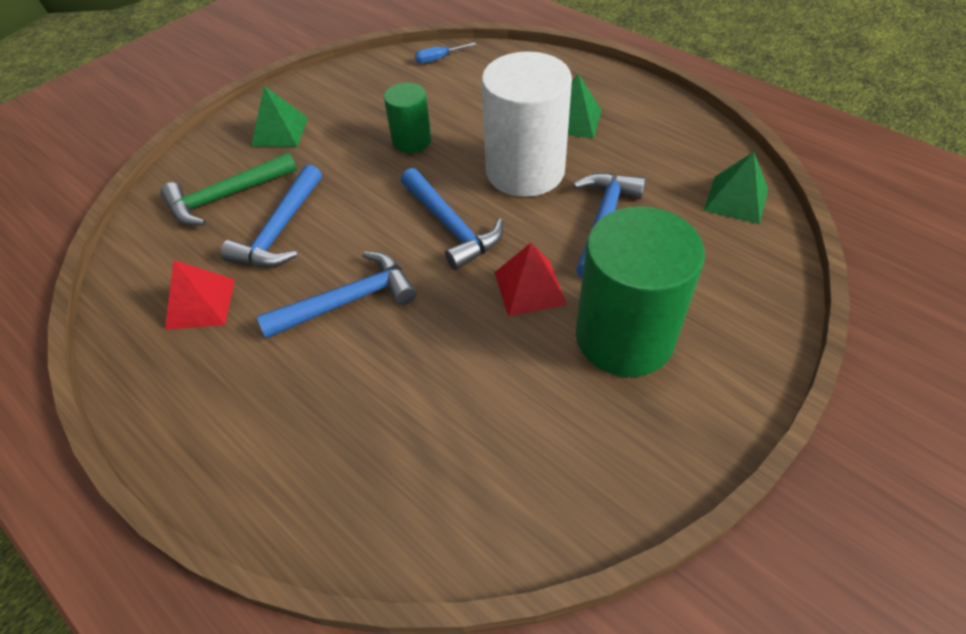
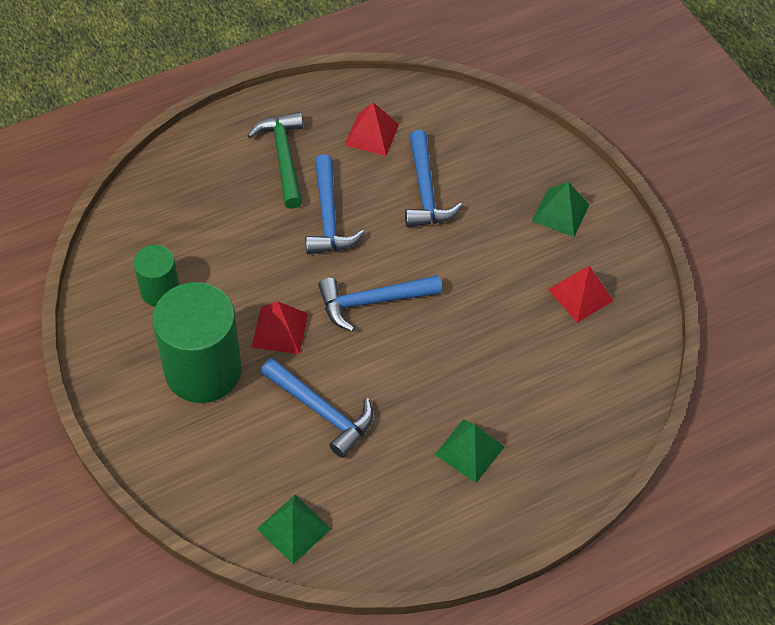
camera: 105 degrees right, 5 degrees up
(226, 197) = (484, 163): green hammer -> green hammer (283, 157)
(280, 230) = (425, 191): blue hammer -> blue hammer turned 135 degrees counterclockwise
(374, 100) = (580, 295): none -> red pyramid
(411, 141) = (500, 307): green cylinder -> green cylinder (160, 290)
(438, 59) = (633, 370): blue screwdriver -> none
(525, 171) = (414, 379): white cylinder -> none

